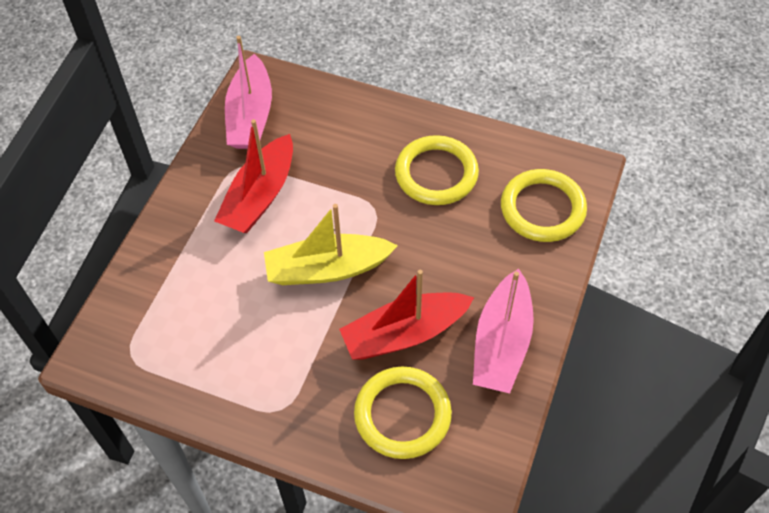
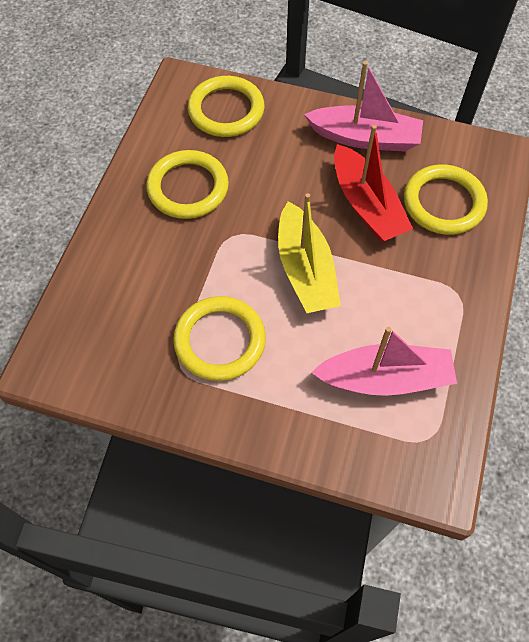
camera: 95 degrees left, 5 degrees up
(250, 115) = (105, 365): pink boat -> pink boat (385, 378)
(260, 196) = (220, 341): red boat -> yellow ring

